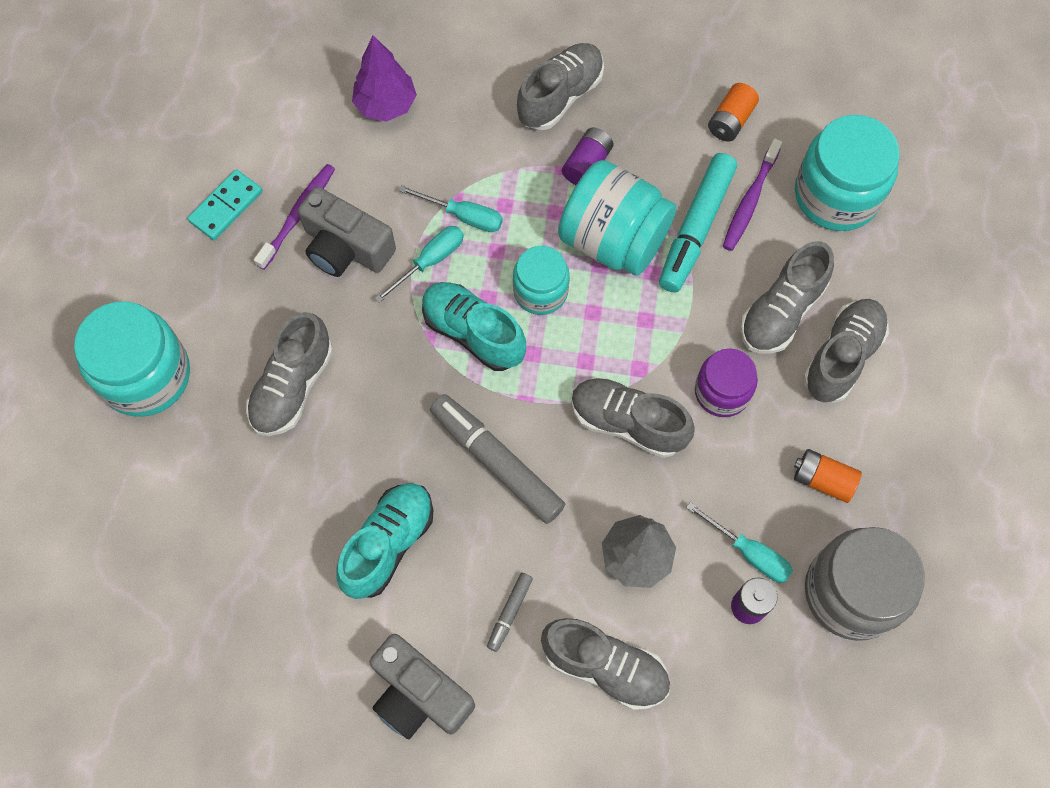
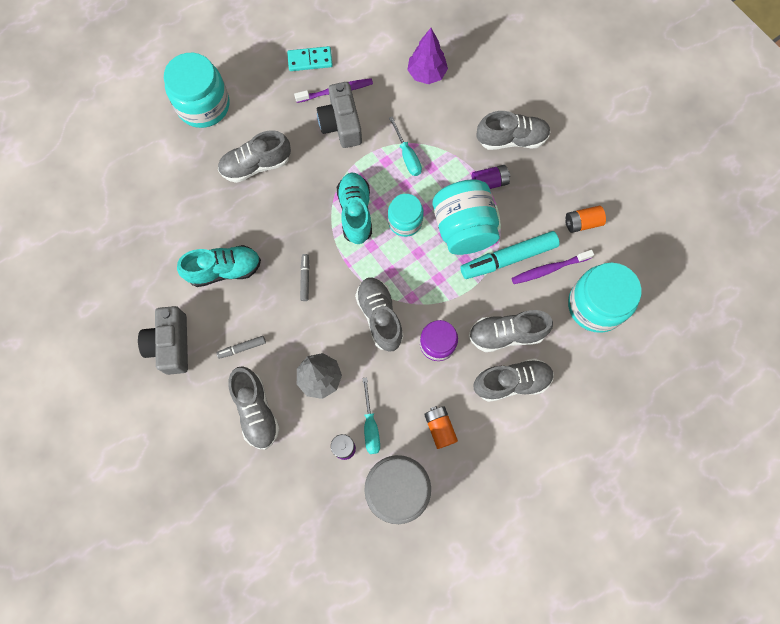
camera: 45 degrees right, 5 degrees up
(430, 261) = (371, 163): turquoise screwdriver -> none
(496, 462) = (305, 279): grey marker -> grey marker, size x0.47

